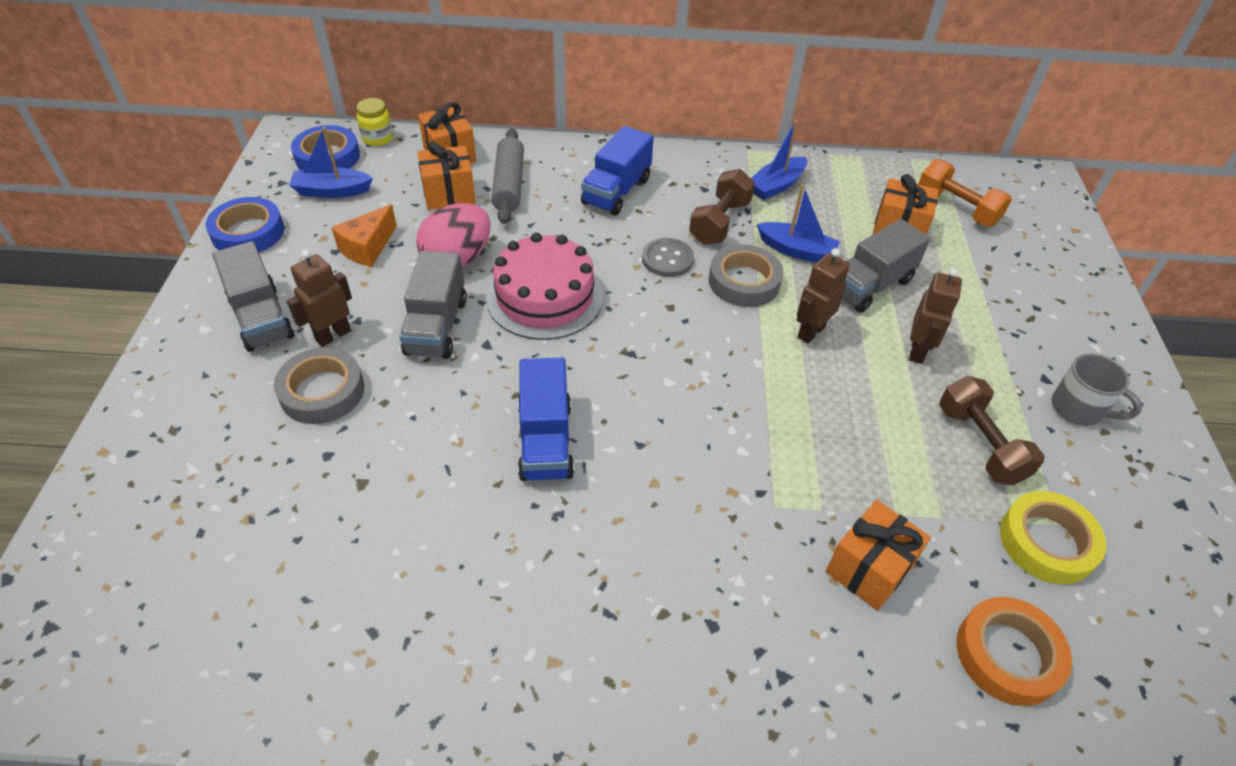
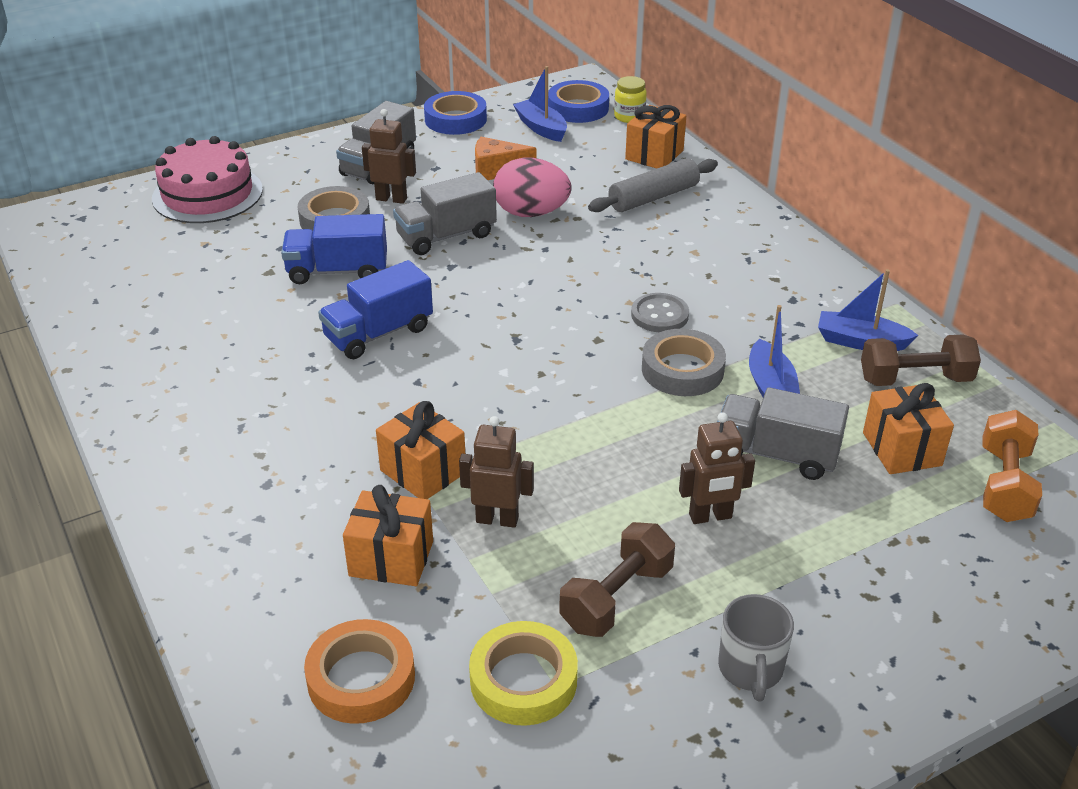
camera: 60 degrees right, 10 degrees down
(449, 194) = (604, 176): orange gift -> orange gift (423, 471)
(545, 297) = (535, 271): pink cake -> pink cake (207, 194)
(616, 191) = (719, 253): blue truck -> blue truck (338, 271)
(719, 222) = (752, 326): brown dumbbell -> brown dumbbell (915, 379)
(810, 332) = (658, 434): brown robot -> brown robot (497, 519)

